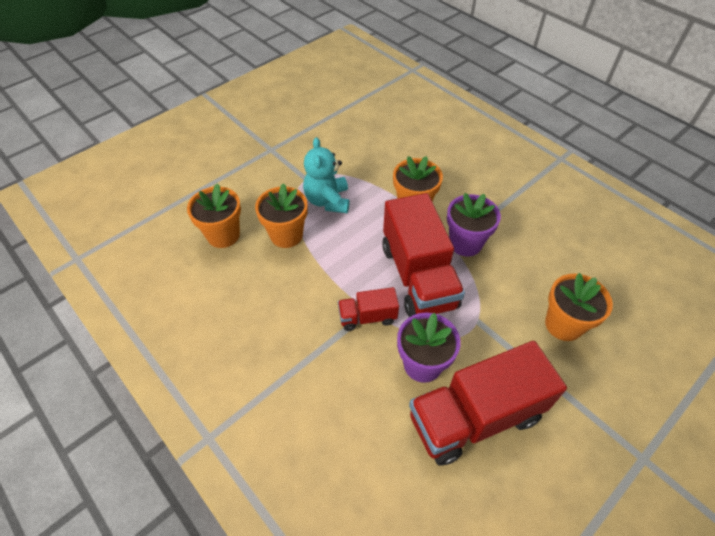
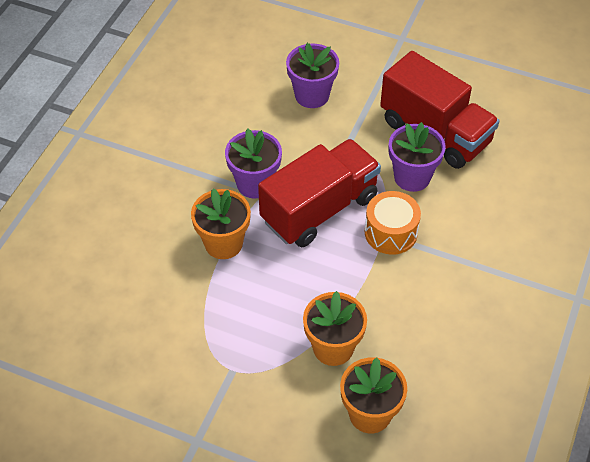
camera: 115 degrees left, 0 degrees up
(327, 201) = (258, 330): turquoise teddy bear -> none
(367, 317) = (391, 232): red truck -> orange drum
(563, 324) = (312, 95): orange flower pot -> purple flower pot

